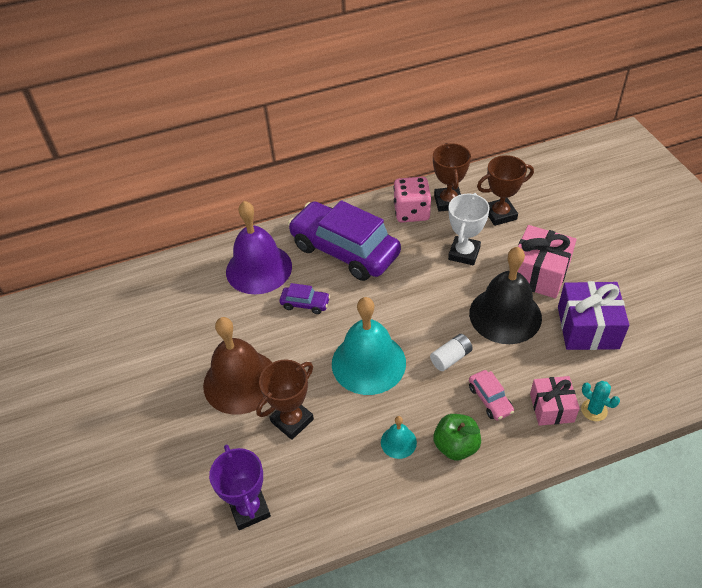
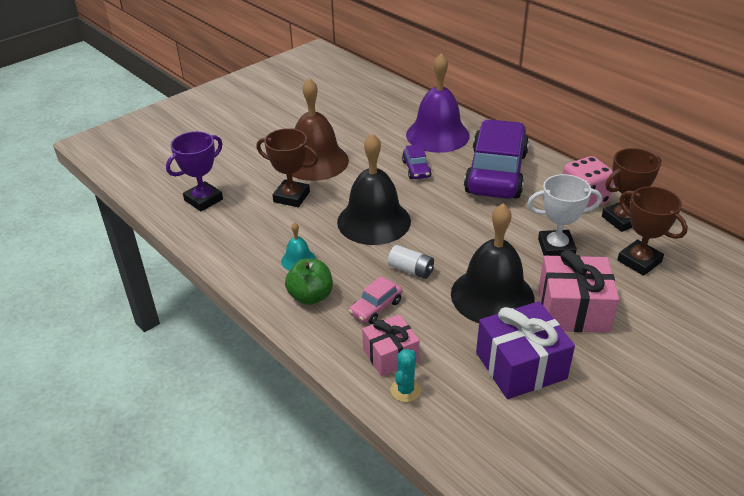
camera: 65 degrees right, 10 degrees down
(368, 363) = (374, 221): turquoise bell -> black bell

